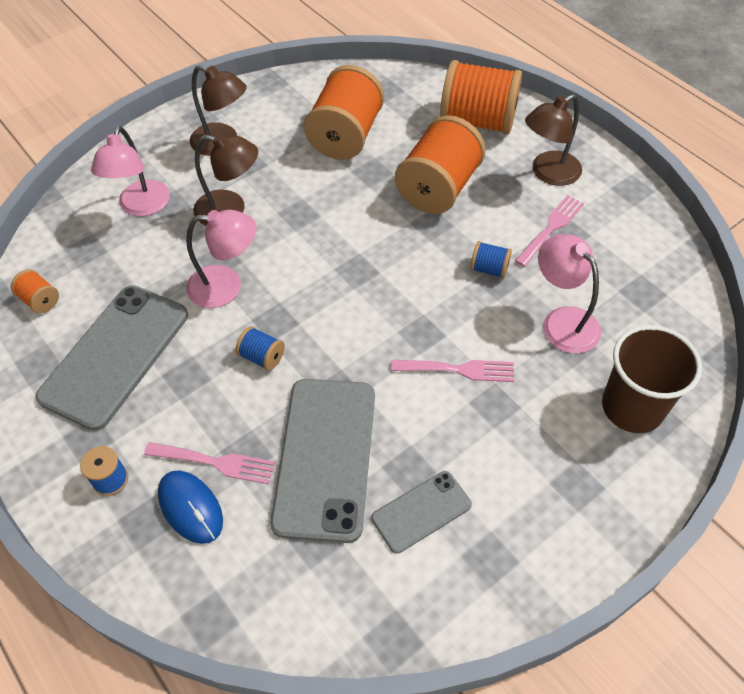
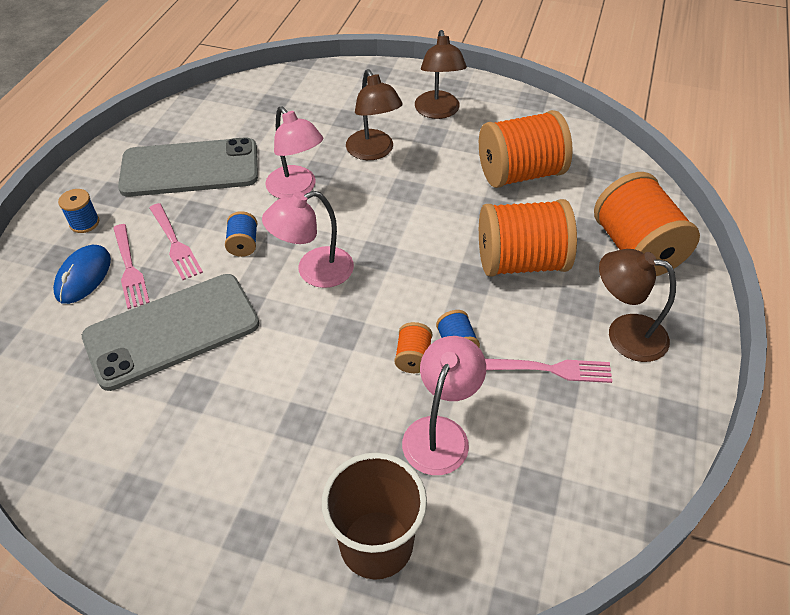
camera: 55 degrees right, 5 degrees down
(40, 300) = (211, 109): orange spool -> orange spool (413, 357)
(141, 207) = (334, 107): pink lamp -> pink lamp (314, 271)
(421, 511) = (155, 421): grey phone -> none
(458, 369) = (321, 377): pink fork -> pink fork (175, 244)

